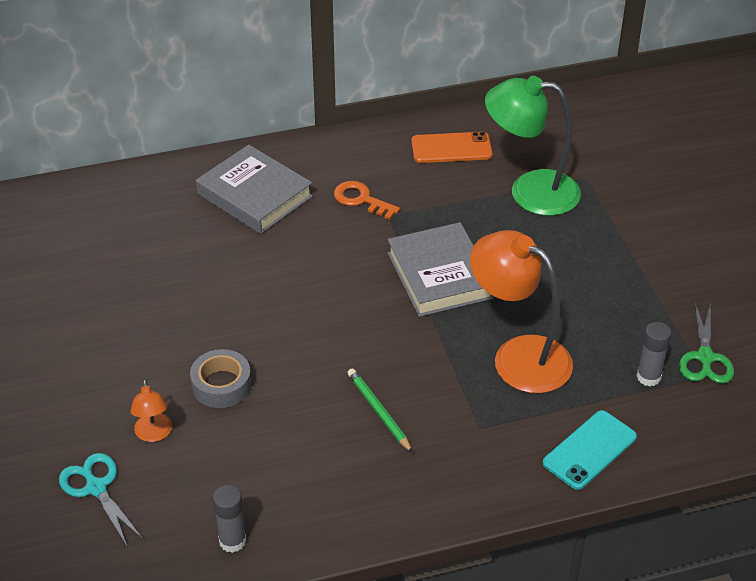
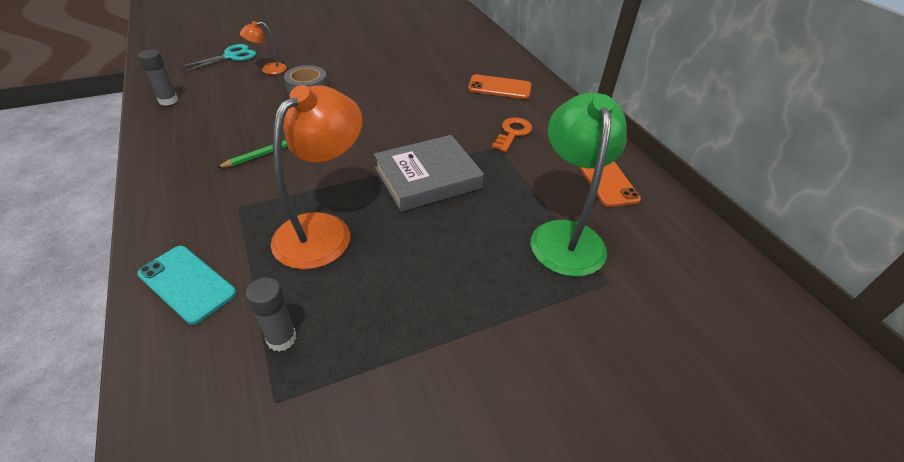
camera: 80 degrees right, 0 degrees up
(254, 195) = (499, 87): grey book -> orange phone
(705, 358) = (307, 404): green scissors -> none

